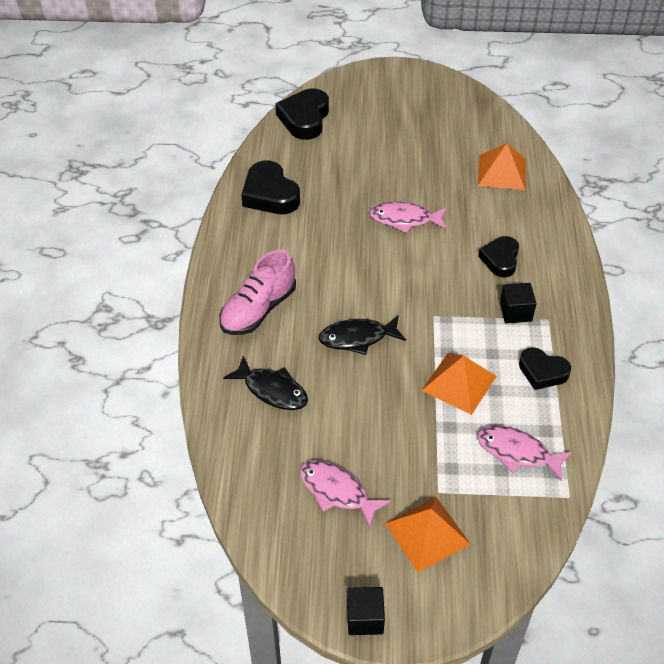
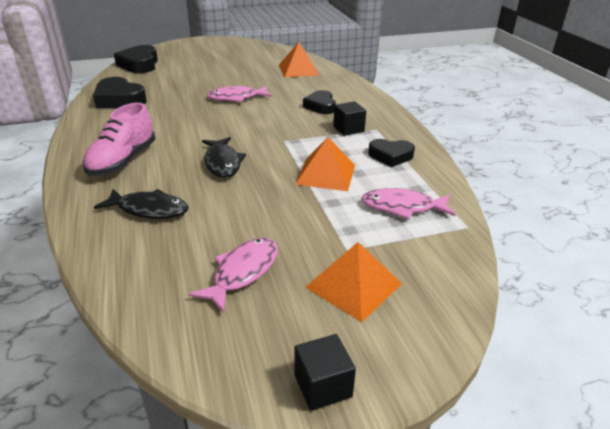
camera: 20 degrees left, 15 degrees down
(337, 491) = (243, 272): pink fish -> pink fish turned 105 degrees clockwise
(357, 338) = (222, 163): black fish -> black fish turned 75 degrees counterclockwise

